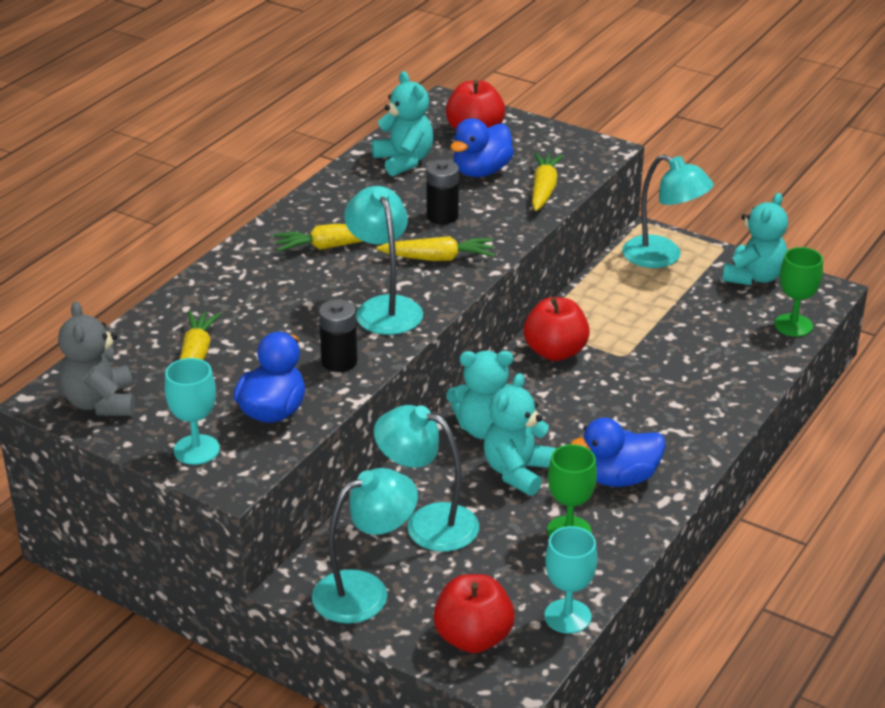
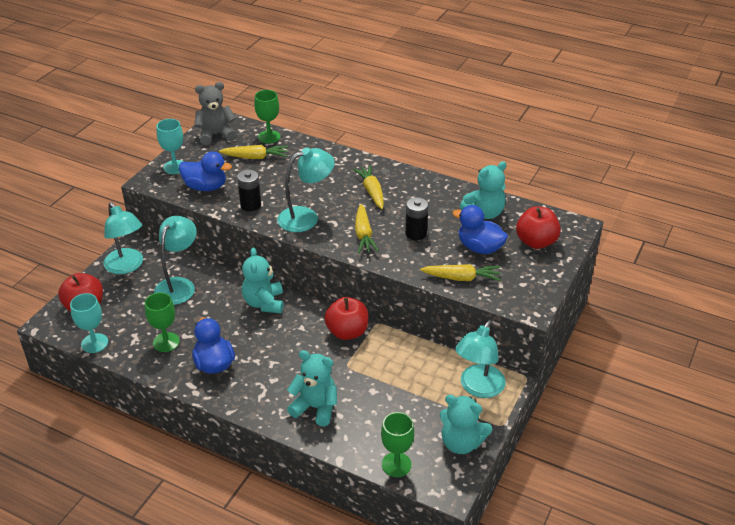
camera: 85 degrees right, 5 degrees up
(132, 342) = (269, 137): none -> green goblet
(517, 472) = (222, 319): turquoise teddy bear -> turquoise teddy bear (315, 407)

